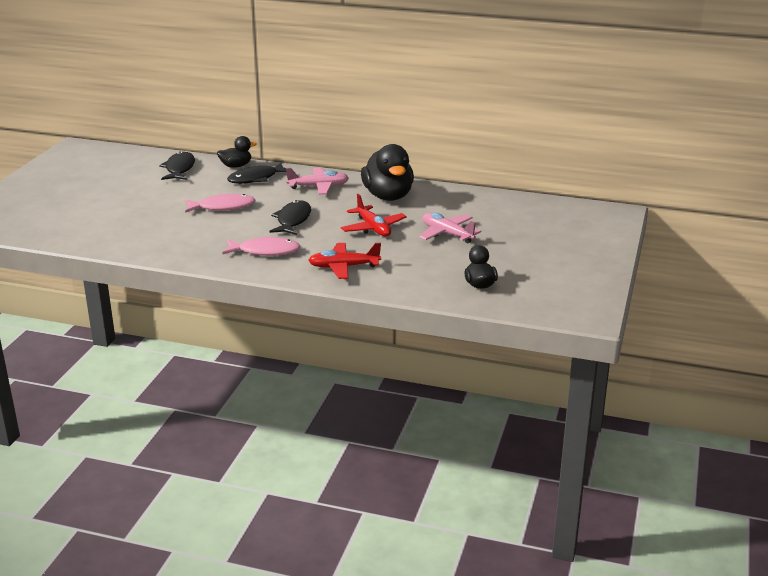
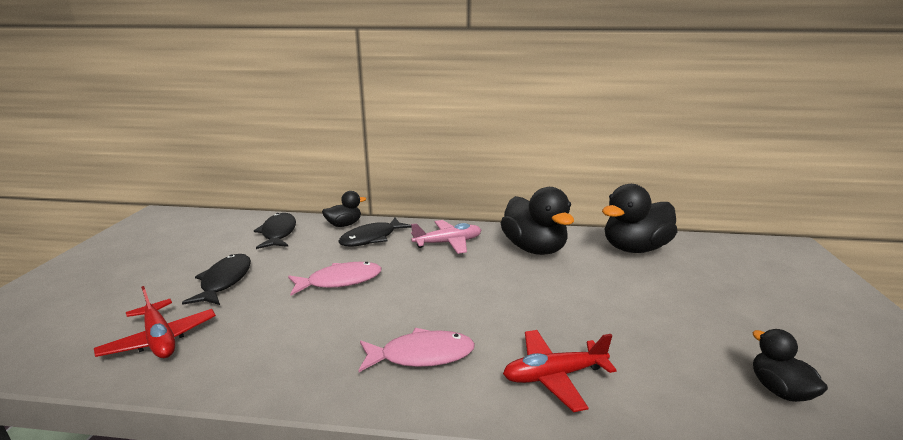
camera: 10 degrees left, 5 degrees down
(293, 220) = (438, 293): black fish -> black fish (224, 281)
(373, 228) = (548, 296): red plane -> red plane (160, 339)
(447, 234) = (646, 296): pink plane -> none
(474, 202) = (634, 248): none -> black duck

